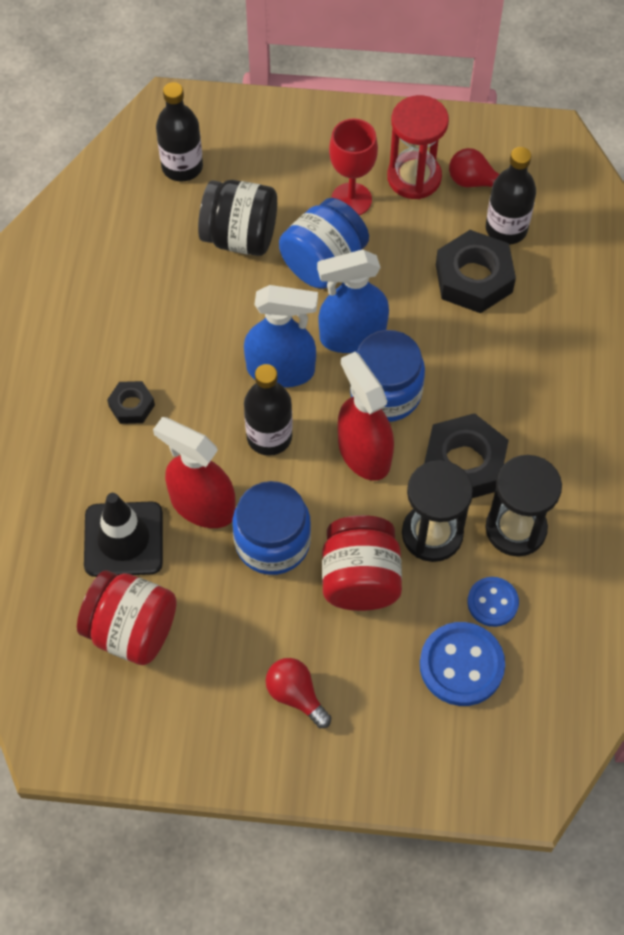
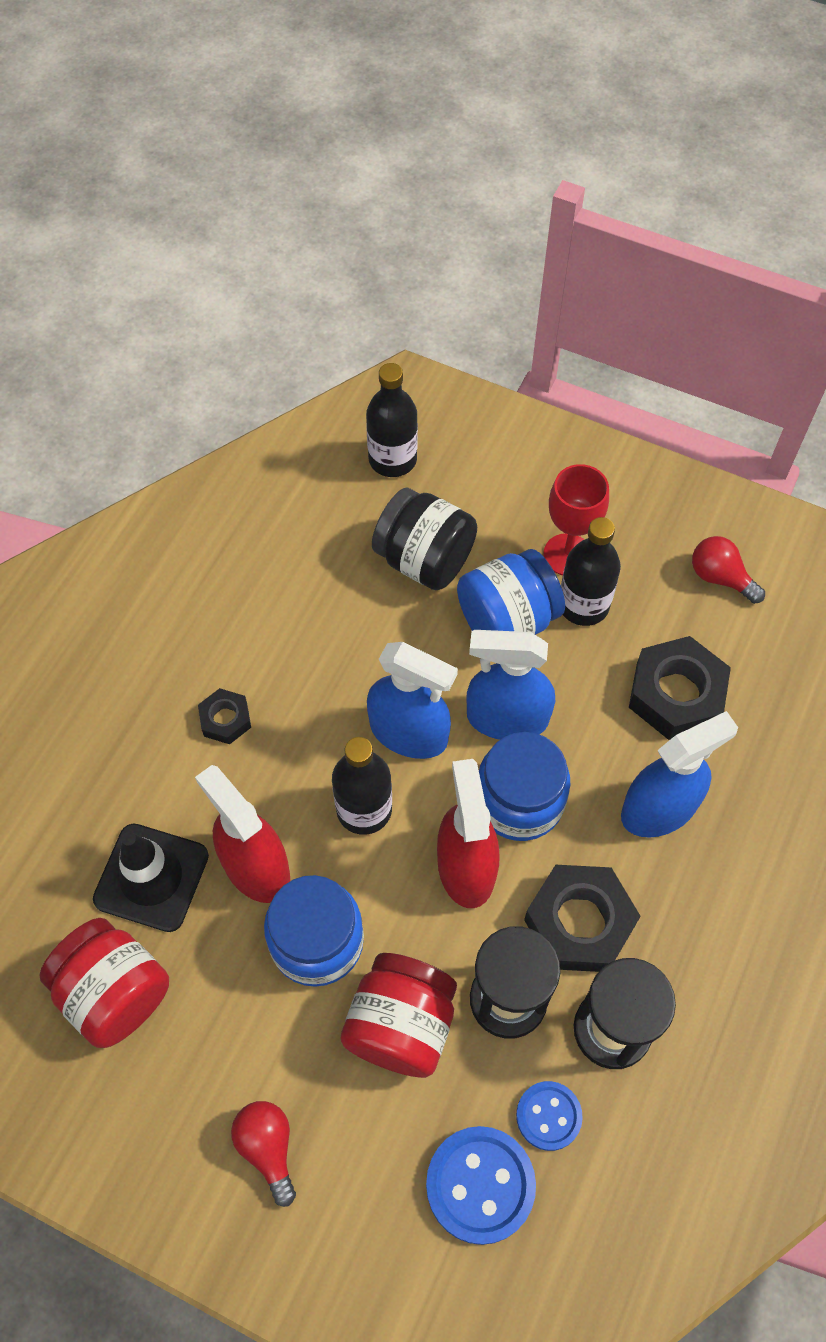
camera: 20 degrees right, 0 degrees up
(414, 177) = (650, 551): red hourglass -> none
(492, 364) = (659, 808): none -> blue spray bottle
(506, 229) = (737, 646): black bottle -> black bottle (583, 605)

